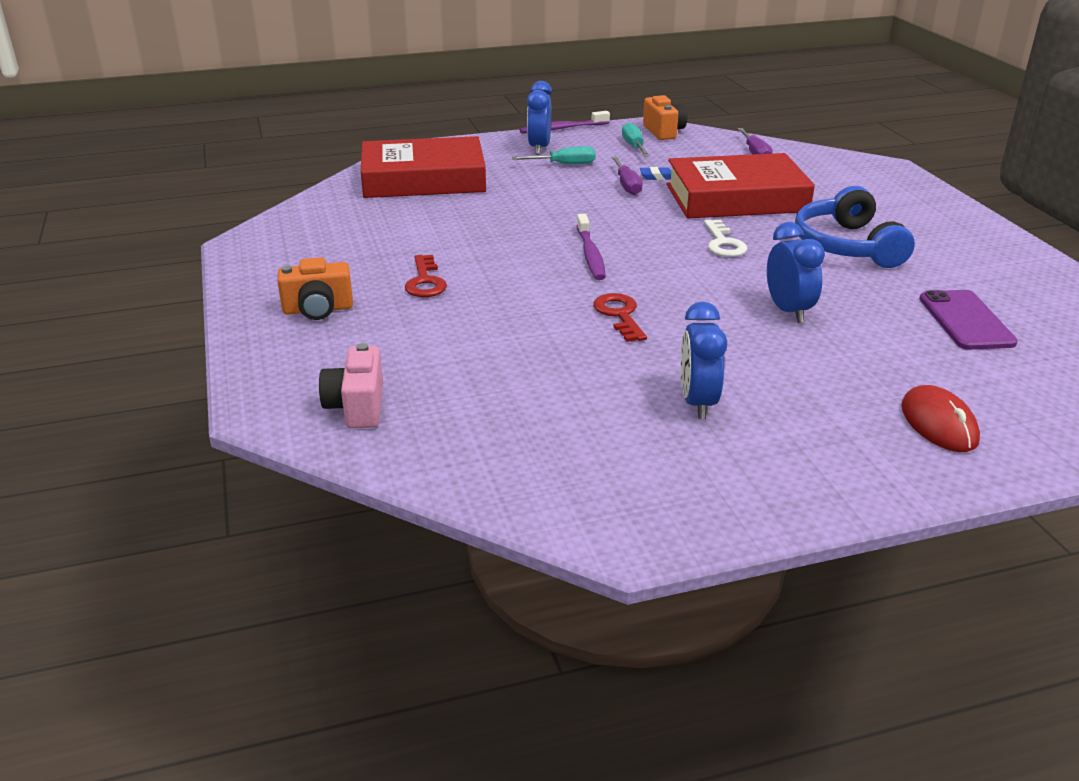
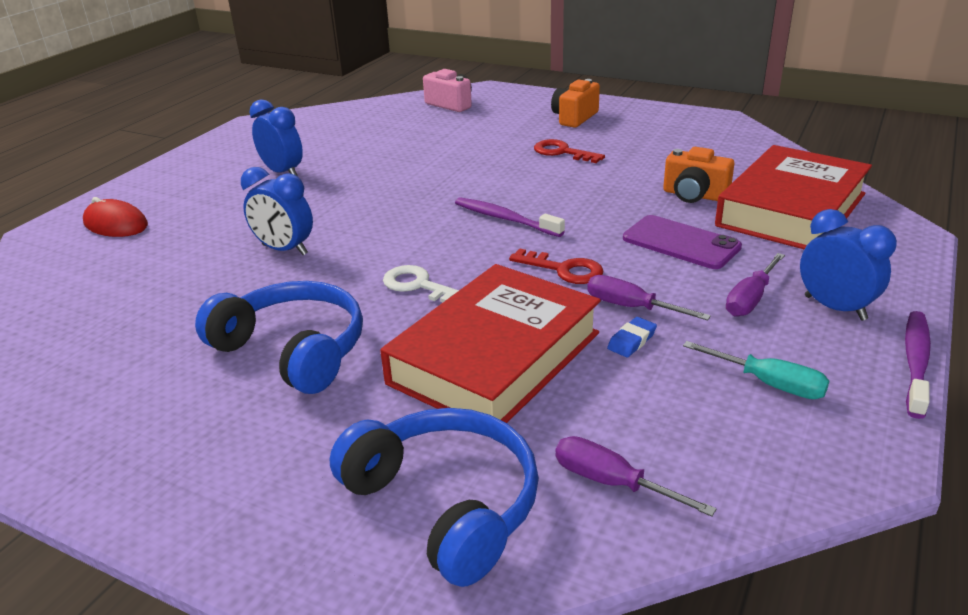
camera: 135 degrees right, 0 degrees up
(564, 164) = (750, 299): turquoise screwdriver -> purple screwdriver
(620, 315) = (403, 191): red key -> red key (563, 270)
(663, 132) = (816, 452): orange camera -> orange camera (694, 195)
(831, 173) = (445, 503): none -> blue headphones
(966, 320) = (116, 315): purple phone -> purple phone (681, 243)

